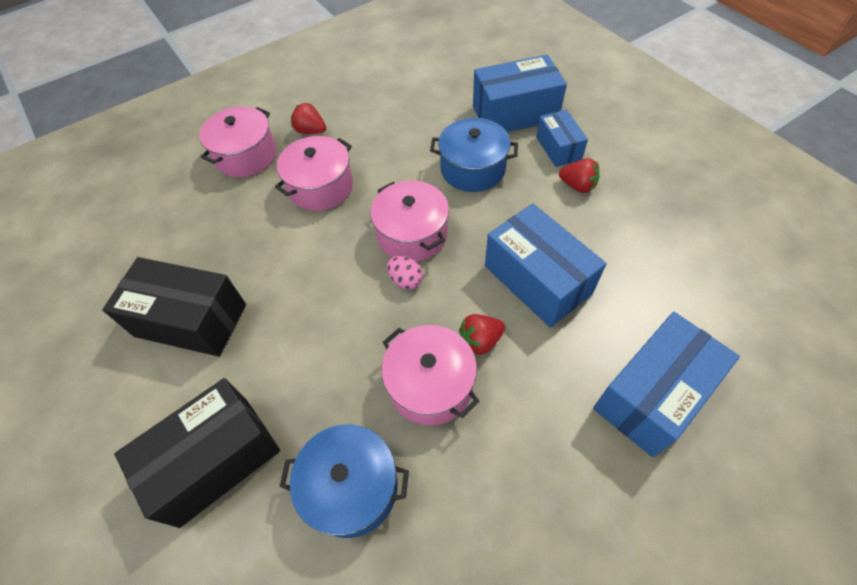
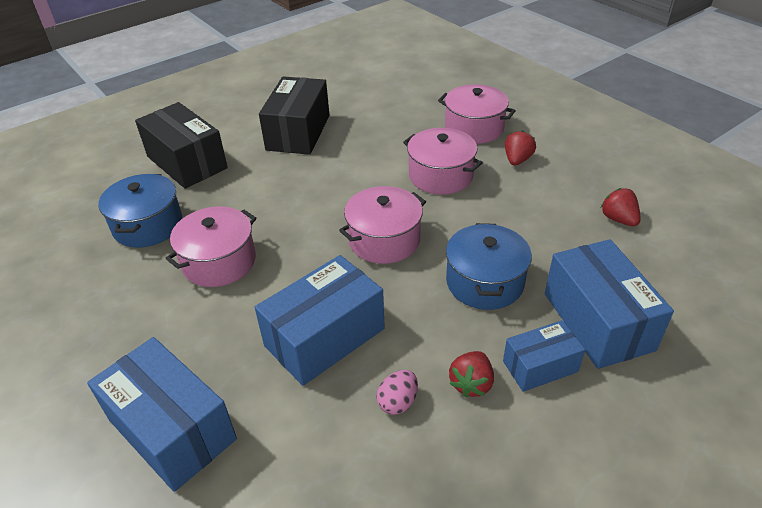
camera: 85 degrees right, 15 degrees down
(406, 280) = (329, 239): pink egg -> pink egg (398, 402)
(480, 341) = (257, 293): red strawberry -> red strawberry (618, 219)

